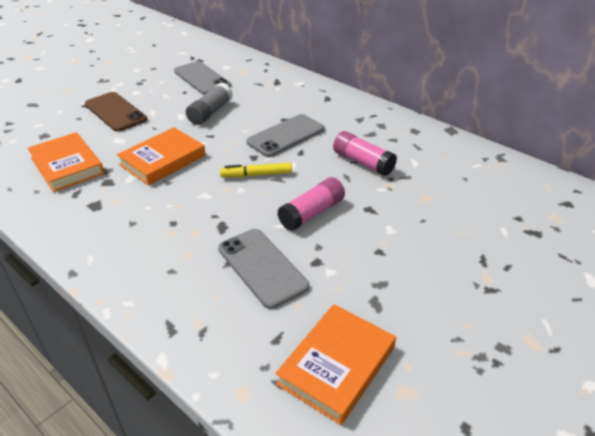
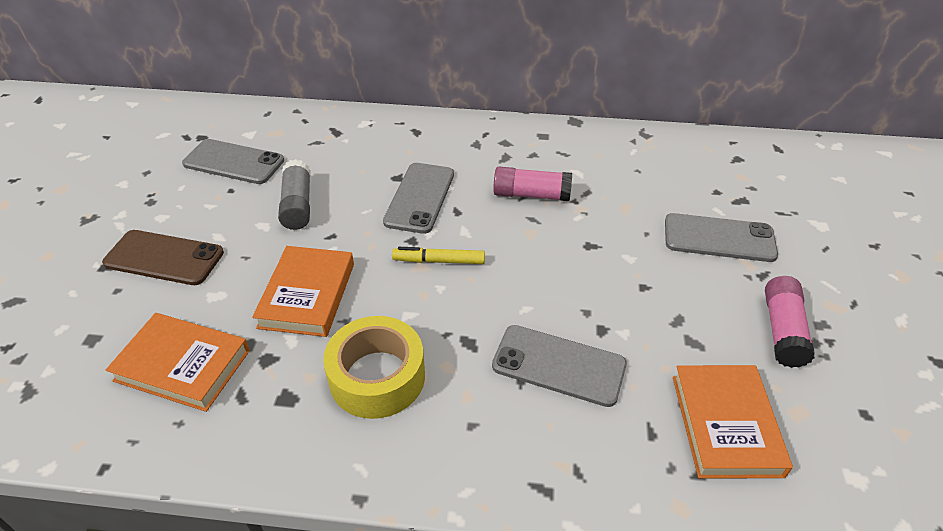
camera: 35 degrees left, 5 degrees up
(150, 218) = (377, 377): none -> yellow tape
(256, 175) = (439, 261): yellow marker -> yellow marker turned 45 degrees clockwise
(312, 213) = (542, 277): pink glue stick -> pink glue stick (782, 330)
(481, 248) = (719, 238): none -> grey phone

